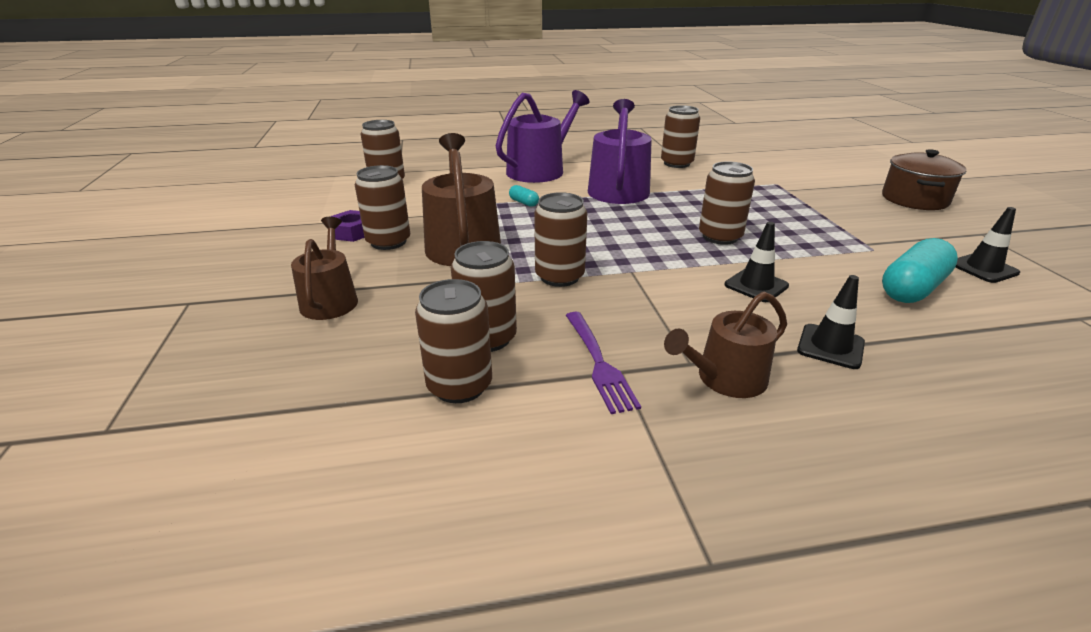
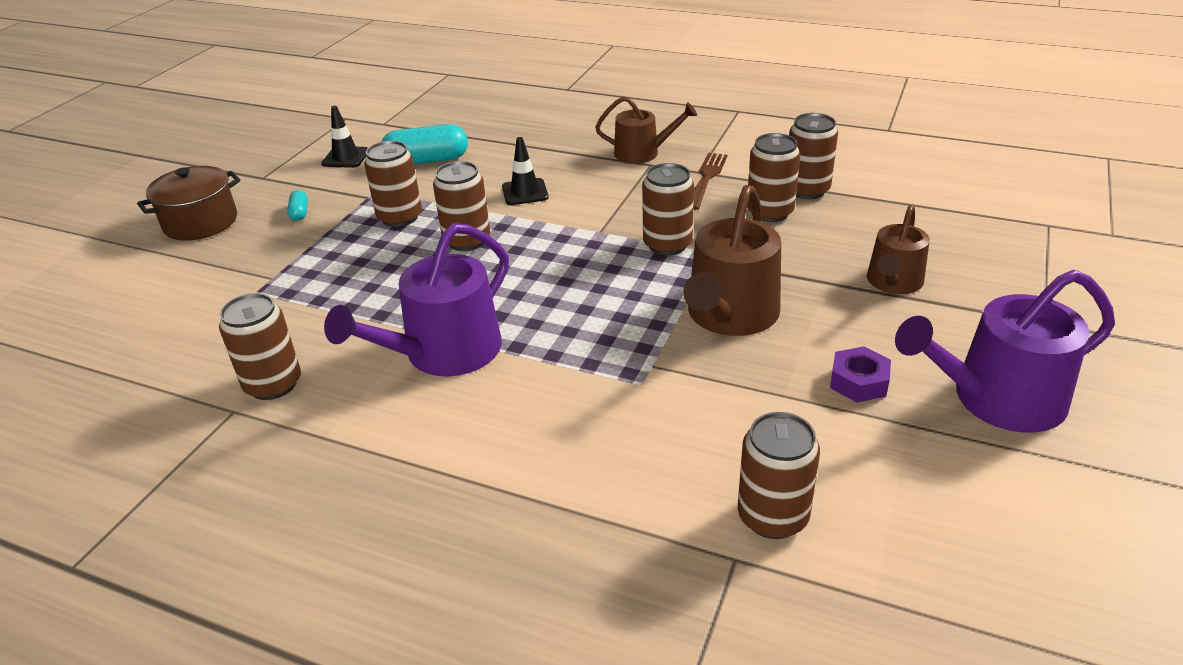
camera: 145 degrees left, 5 degrees up
(388, 242) = (816, 347): brown can -> brown can (400, 217)
(523, 203) = (598, 367): turquoise capsule -> turquoise capsule (299, 213)
(540, 170) = (487, 451): purple watering can -> purple watering can (997, 399)
(598, 363) = (707, 178): purple fork -> brown fork
(830, 346) = (554, 150): black traffic cone -> none

